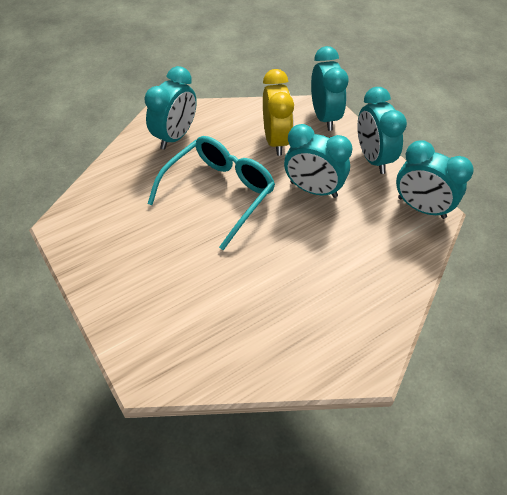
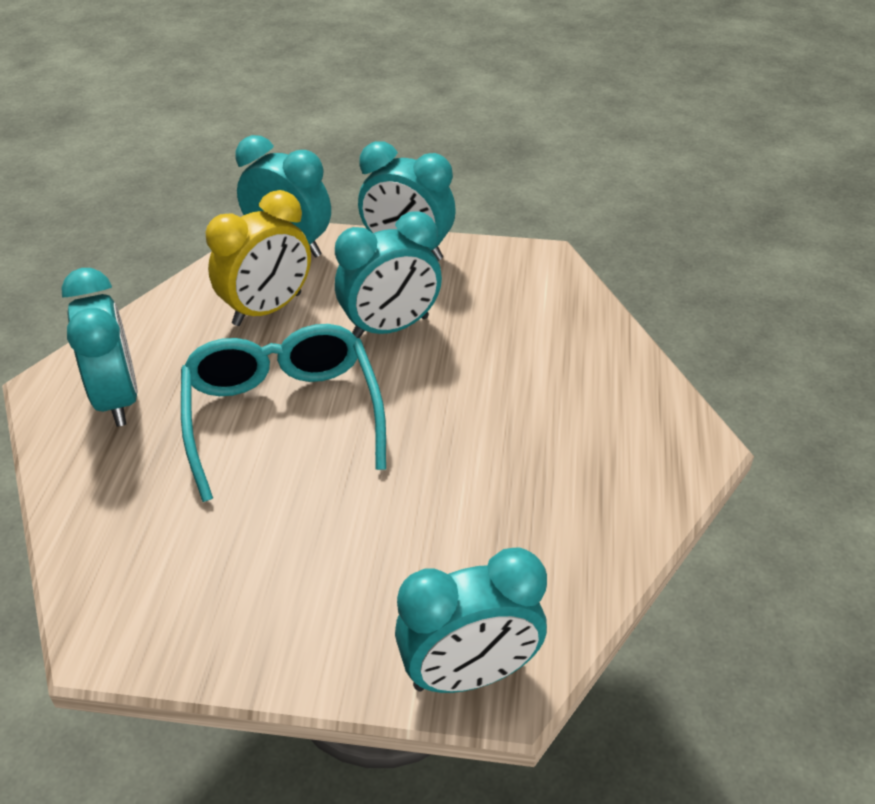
camera: 50 degrees left, 10 degrees down
(276, 140) = (267, 309): yellow clock -> yellow clock turned 105 degrees clockwise
(421, 208) = (524, 263): turquoise clock -> turquoise clock (469, 674)

